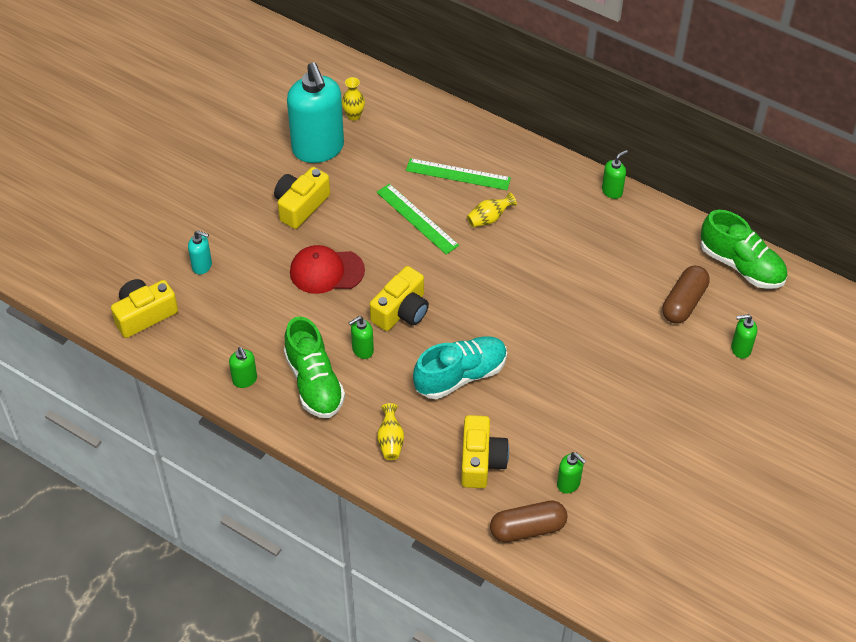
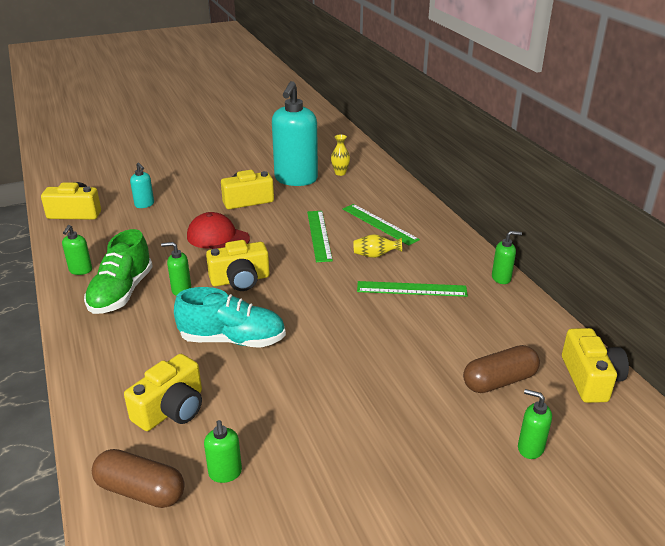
camera: 35 degrees right, 20 degrees down
(390, 441) = (122, 356): yellow vase -> none
(552, 243) = (411, 289): none -> green ruler
(741, 265) = (590, 379): green shoe -> yellow camera

